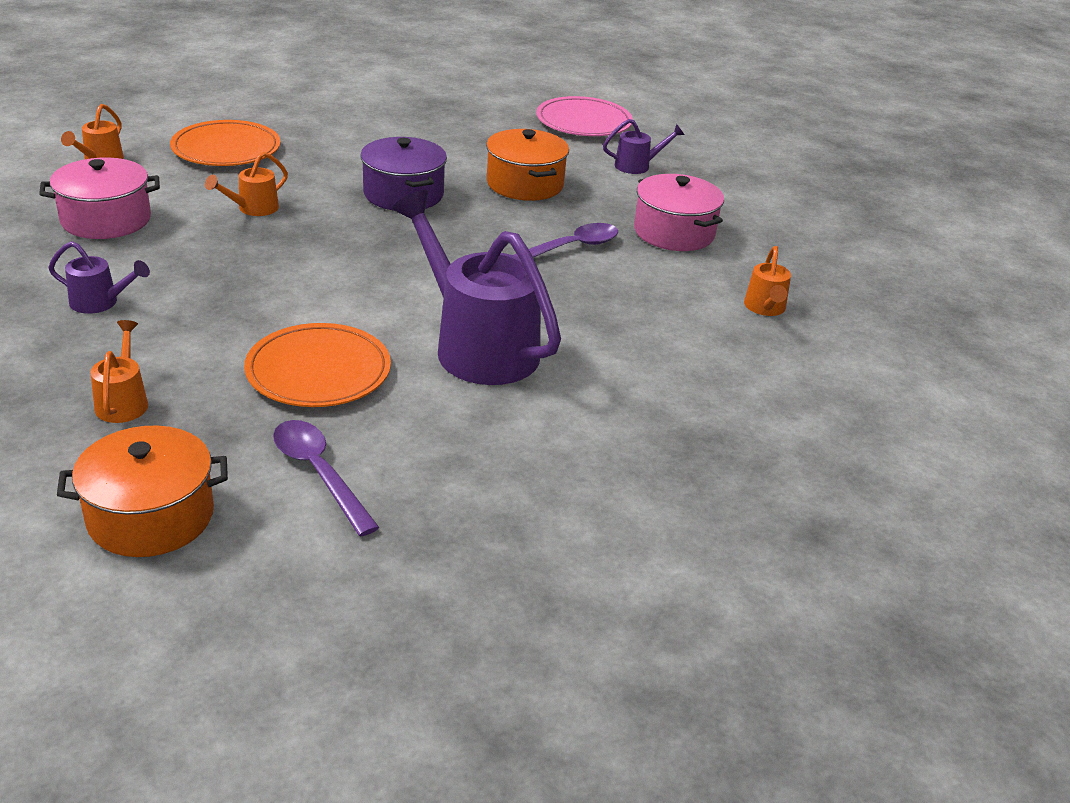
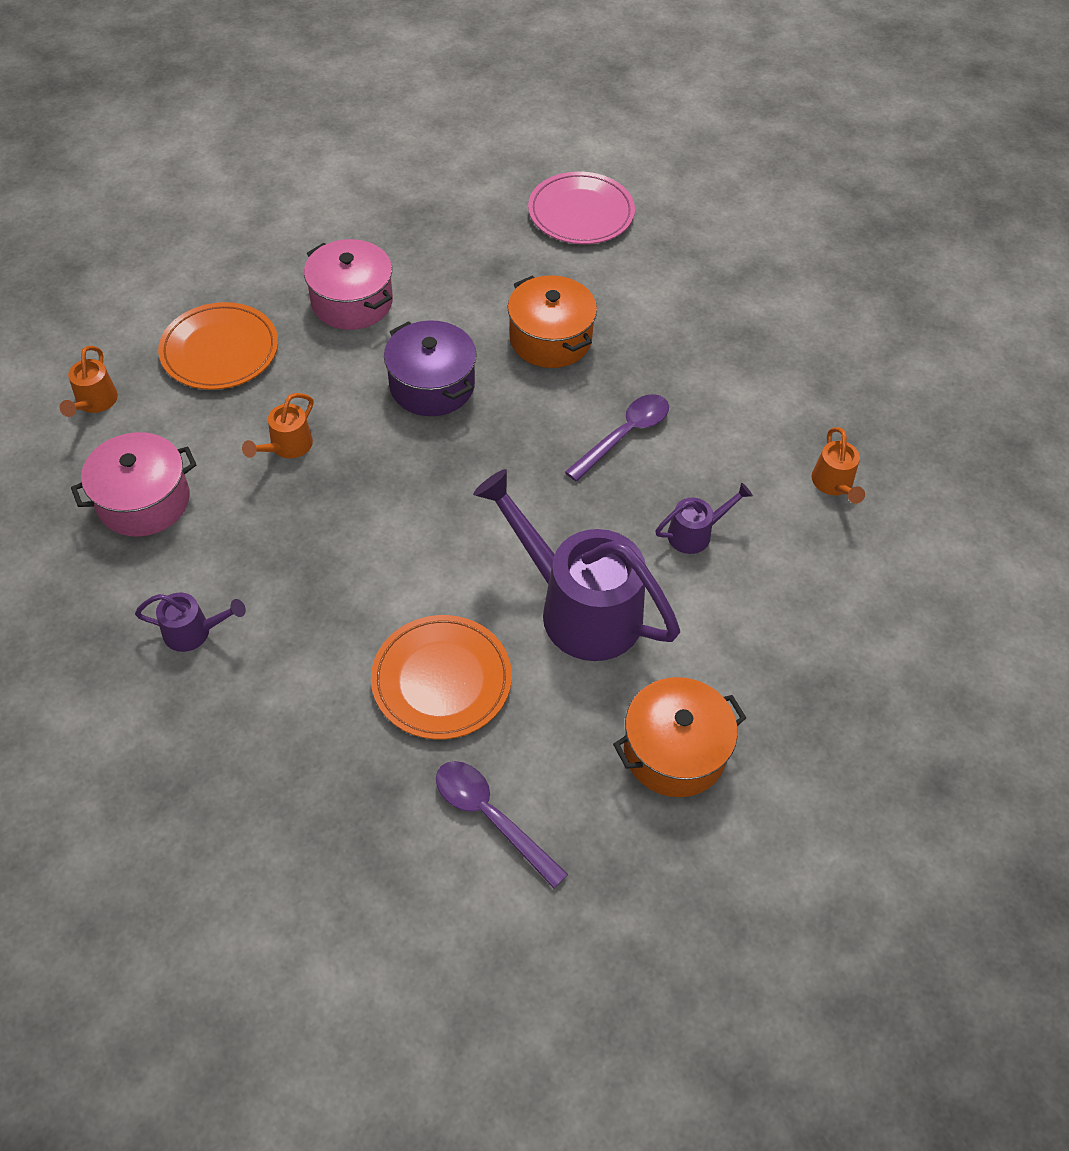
camera: 10 degrees left, 20 degrees up
(123, 401) = (276, 767): orange watering can -> none
(151, 516) = (363, 908): orange pot -> orange pot (674, 751)
(637, 166) = (657, 279): purple watering can -> purple watering can (695, 533)
(674, 232) = (720, 385): pink pot -> pink pot (352, 302)

